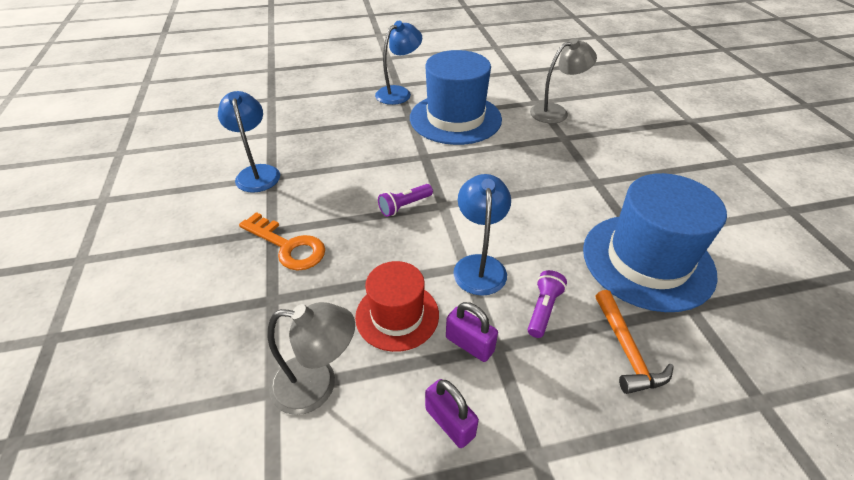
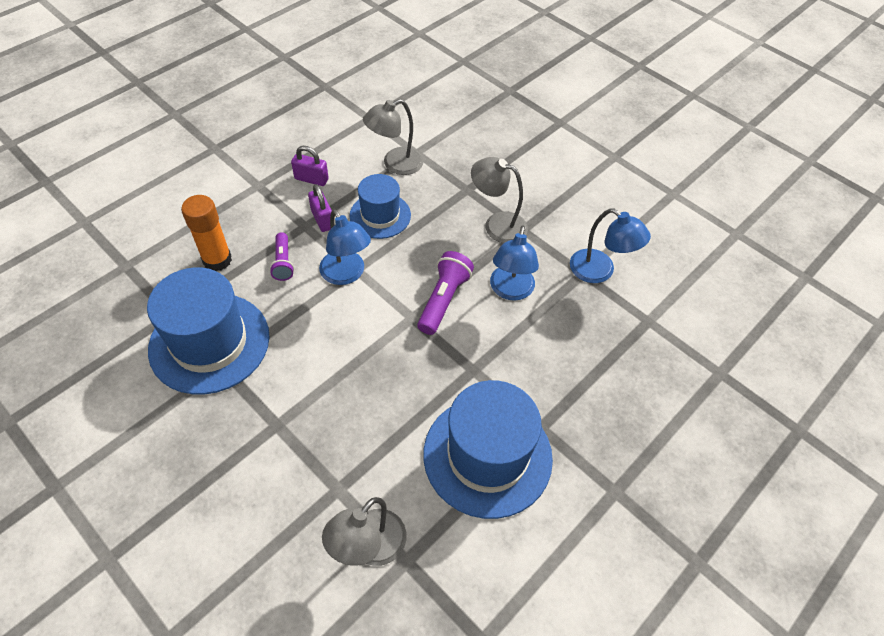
camera: 145 degrees right, 10 degrees up
(288, 246) = (497, 224): orange key -> grey lamp
(397, 315) = (380, 215): red hat -> blue hat
(399, 93) = (597, 473): blue lamp -> blue lamp (510, 291)
(404, 206) = (443, 300): purple flashlight -> purple flashlight, size x1.54
(469, 344) = (322, 219): purple padlock -> purple padlock turned 60 degrees clockwise
(626, 350) = (217, 260): orange hammer -> orange glue stick

